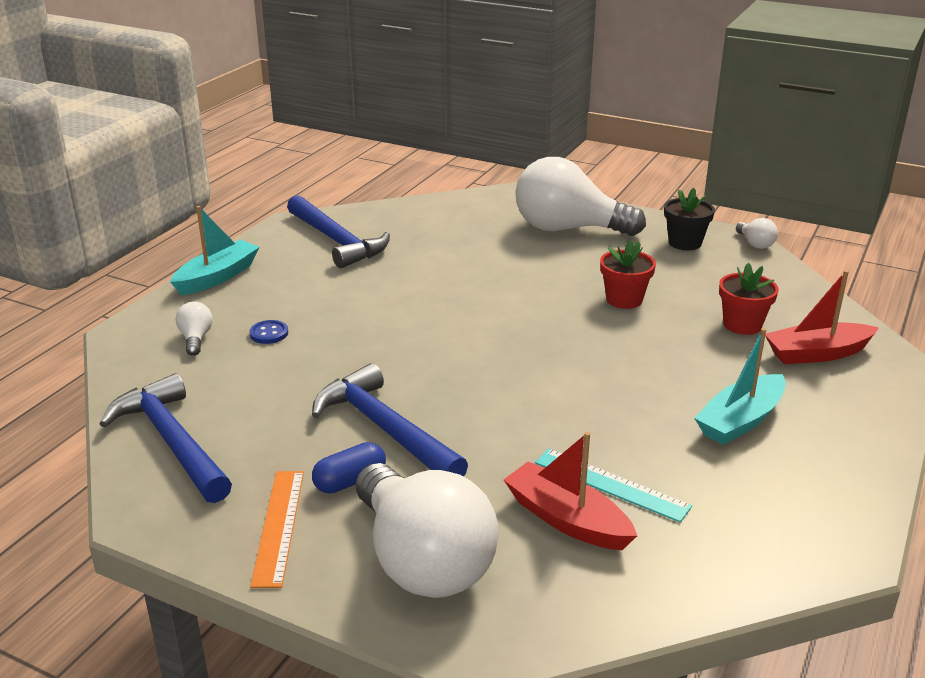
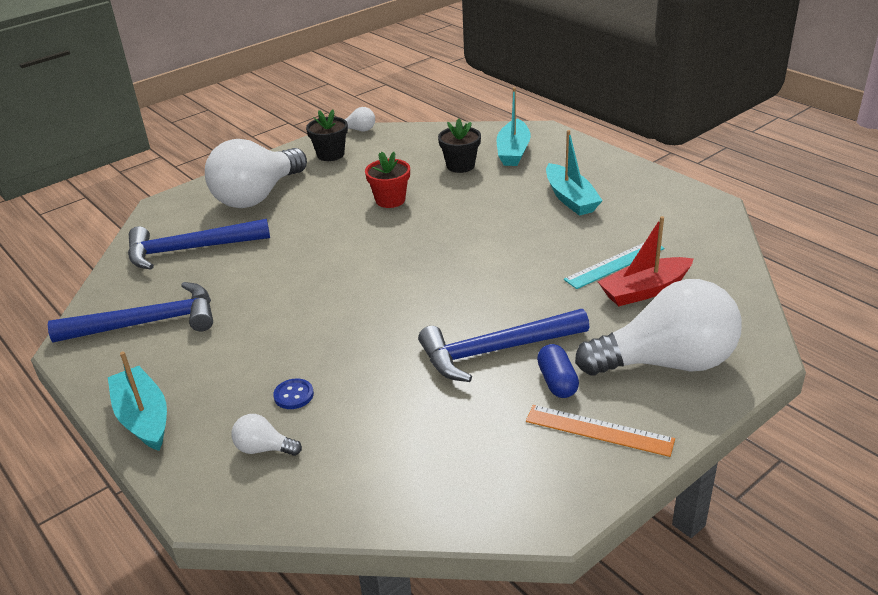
camera: 65 degrees left, 5 degrees up
(172, 441) = (443, 484): blue hammer -> blue hammer (190, 249)
(742, 325) = (460, 166): red flower pot -> black flower pot
(817, 354) = (513, 151): red boat -> turquoise boat

